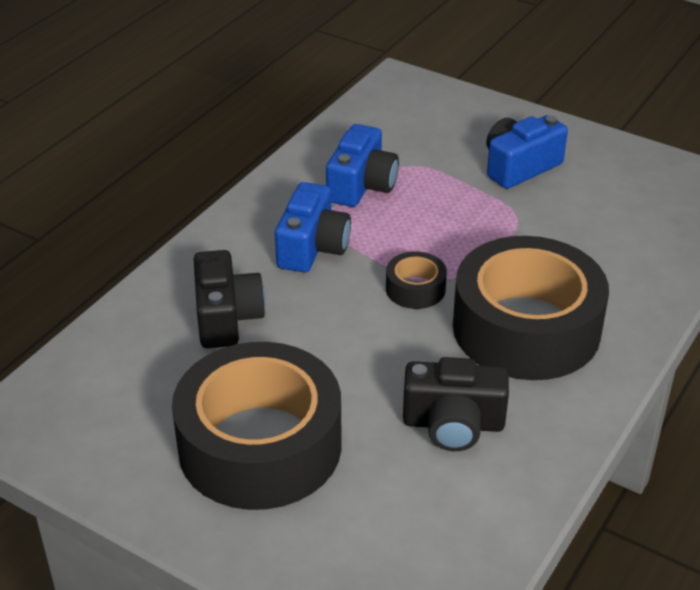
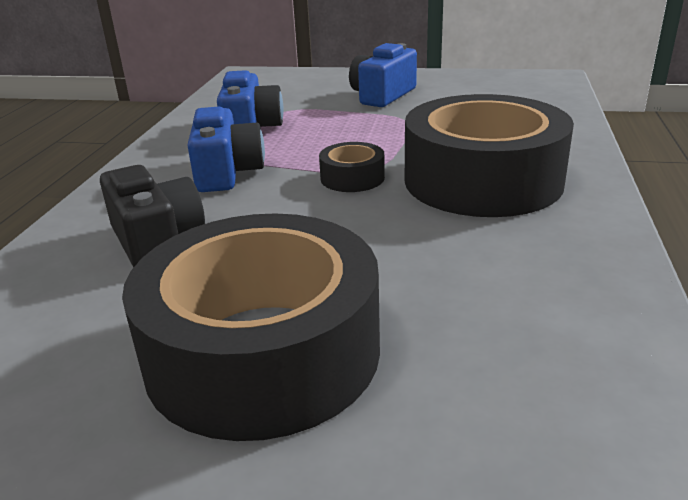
camera: 20 degrees left, 10 degrees down
(453, 424) = (482, 267): black camera -> none

